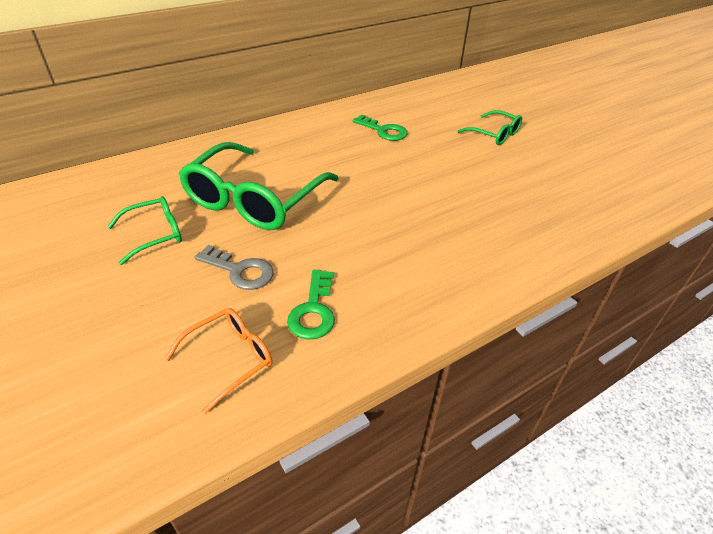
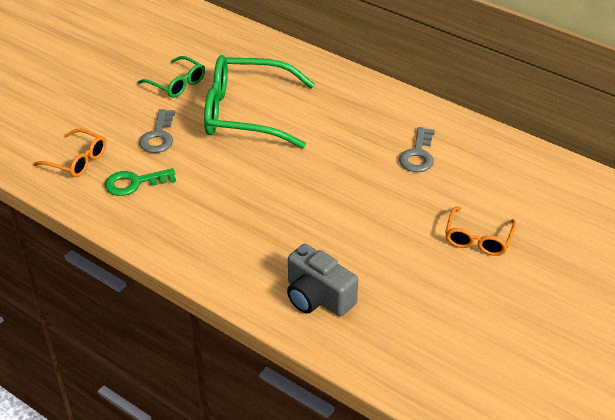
camera: 70 degrees right, 0 degrees up
(384, 131) = (418, 155): green key -> grey key
(494, 134) = (478, 239): green glasses -> orange glasses
(543, 224) = (317, 297): none -> grey camera

